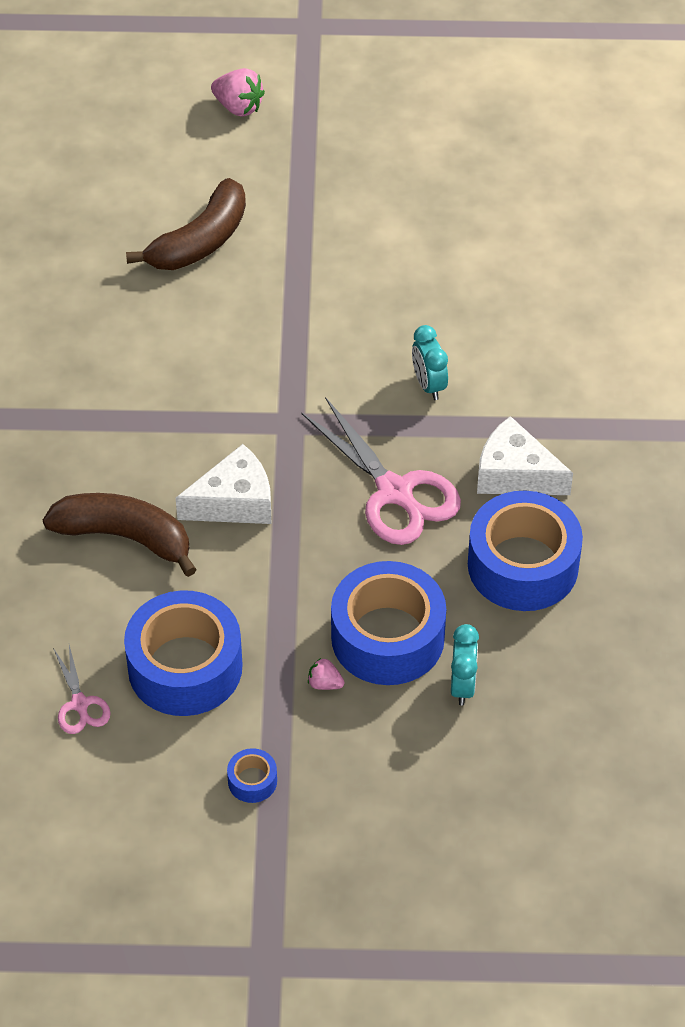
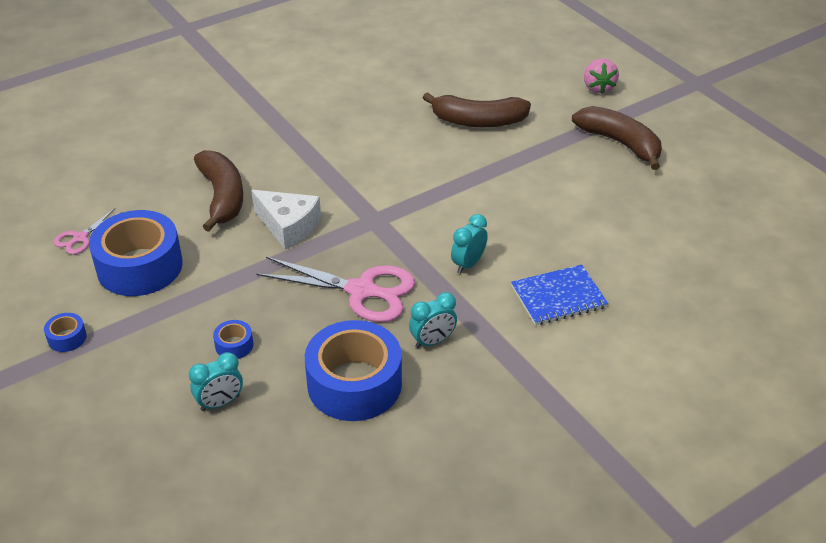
camera: 55 degrees right, 10 degrees down
(325, 683) = (172, 334): pink strawberry -> none
(350, 152) = (620, 143): none -> brown banana
(387, 637) = (234, 345): blue tape -> blue tape, size x0.42
(394, 492) = (361, 291): pink scissors -> pink scissors turned 90 degrees counterclockwise
(515, 474) = (432, 341): white cheese -> turquoise clock
(535, 344) = (558, 297): none -> blue notebook

